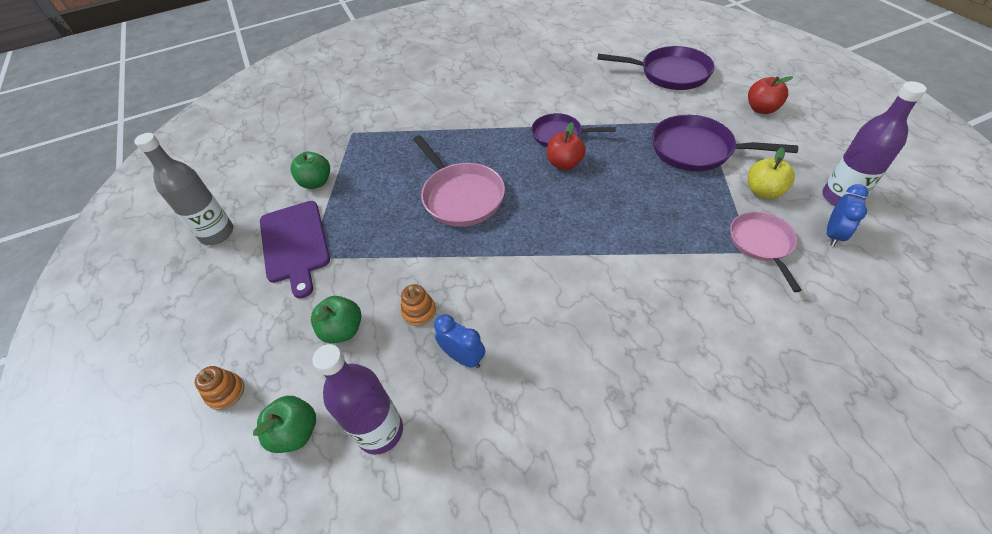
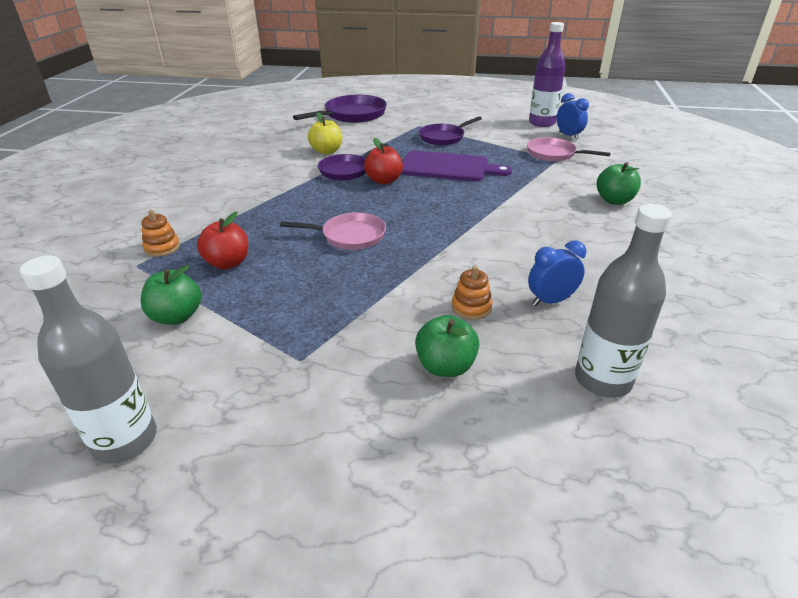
camera: 60 degrees left, 15 degrees down
(226, 392) = (451, 506): orange stacking toy -> orange stacking toy (162, 247)
(295, 244) = (260, 365): purple cutting board -> purple cutting board (448, 167)
(296, 432) = (564, 449): green apple -> green apple (614, 200)
(380, 431) = (602, 380): purple bottle -> grey bottle
(460, 196) = (349, 236): pink pan -> pink pan, size x0.66
(697, 150) = (444, 137): purple pan -> purple pan, size x0.66
(761, 109) = (436, 109): red apple -> red apple (228, 263)
(763, 191) = (510, 137): yellow apple -> yellow apple (326, 151)

